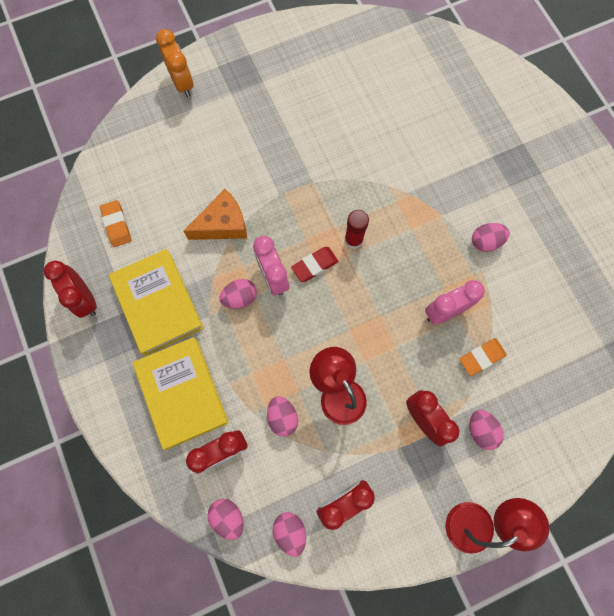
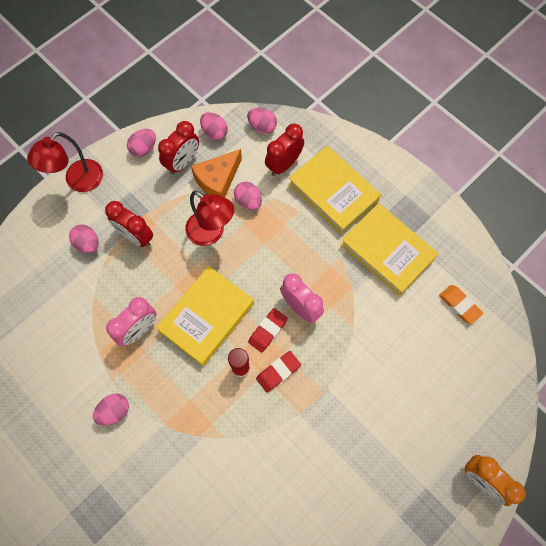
camera: 160 degrees right, 5 degrees down
(85, 299) = (448, 234): red clock -> none
(223, 224) = (366, 340): orange cheese -> orange cheese (218, 180)
(240, 298) = (321, 279): pink egg -> pink egg (144, 148)
(319, 224) = (278, 372): none -> red eraser
(371, 300) = (206, 317): none -> yellow book
(481, 357) = (98, 301): orange eraser -> none

